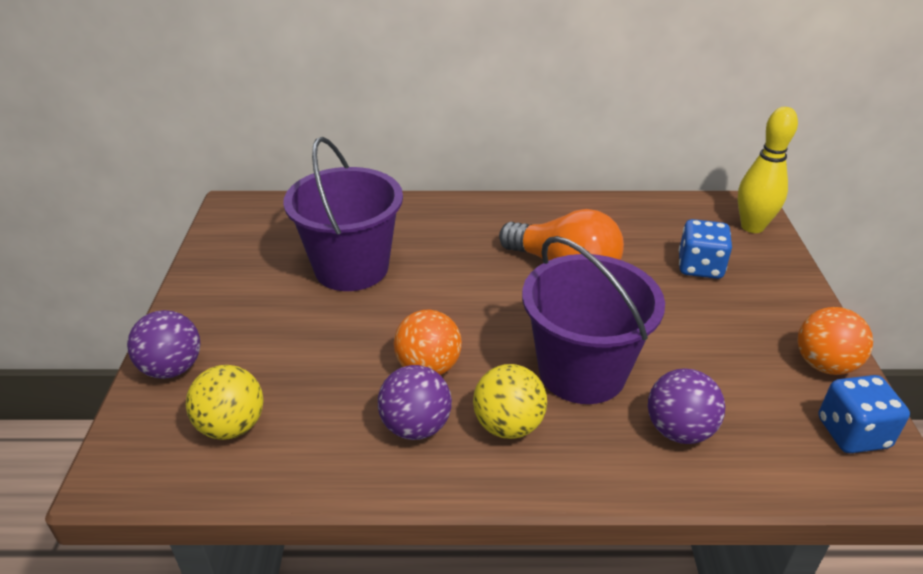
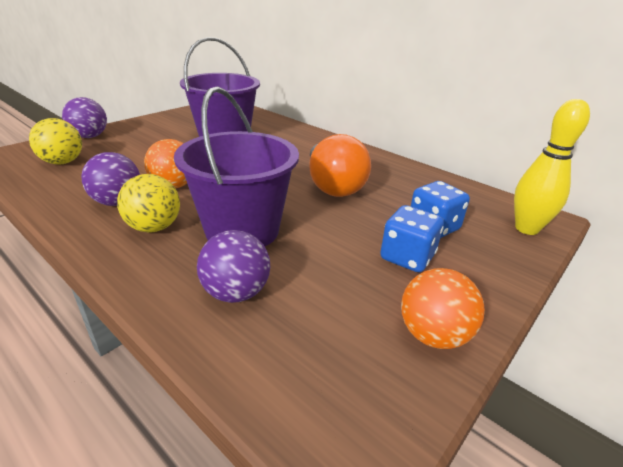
camera: 40 degrees right, 5 degrees down
(852, 433) = (368, 394): blue dice -> blue dice (407, 257)

